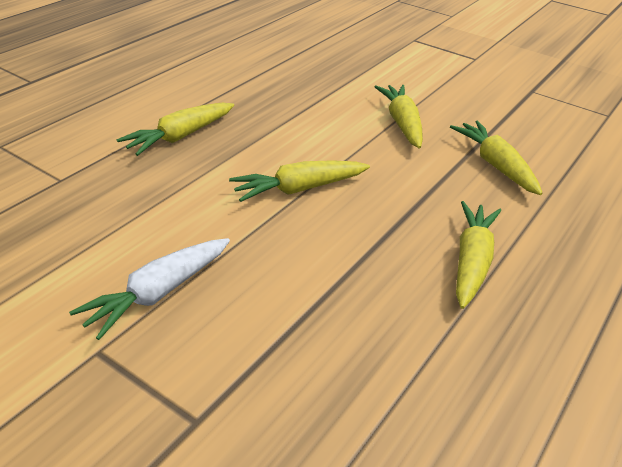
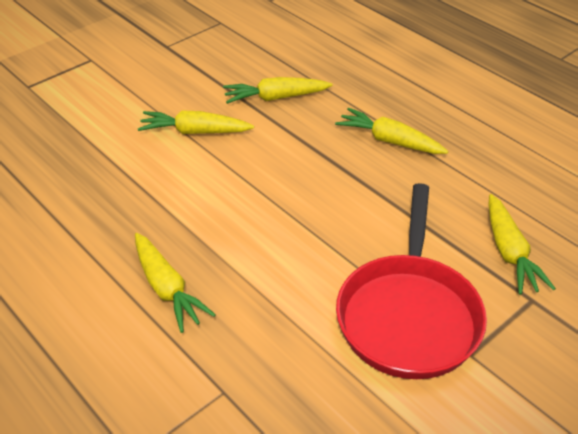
camera: 75 degrees left, 5 degrees up
(158, 293) = (408, 315): white carrot -> red pan
(299, 189) = (282, 214): yellow carrot -> yellow carrot (509, 252)

